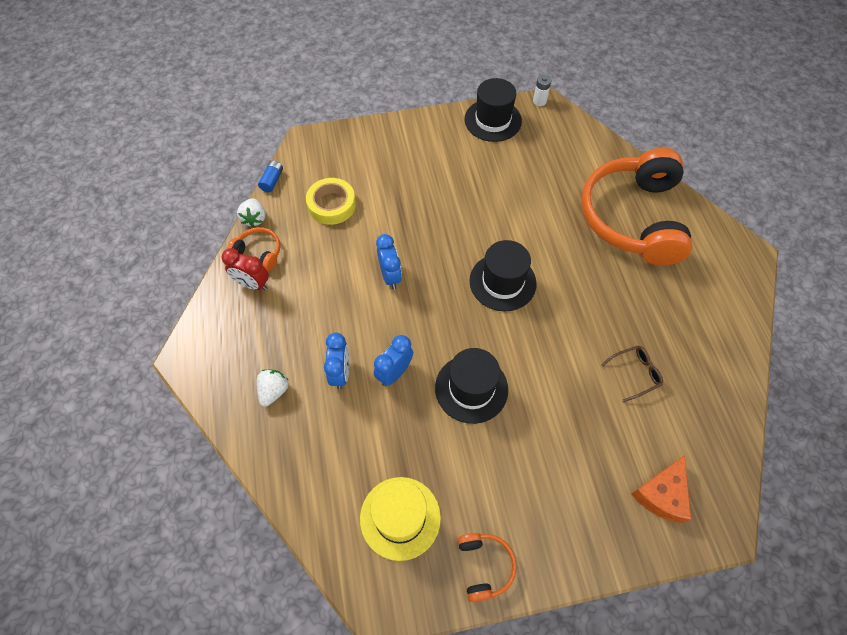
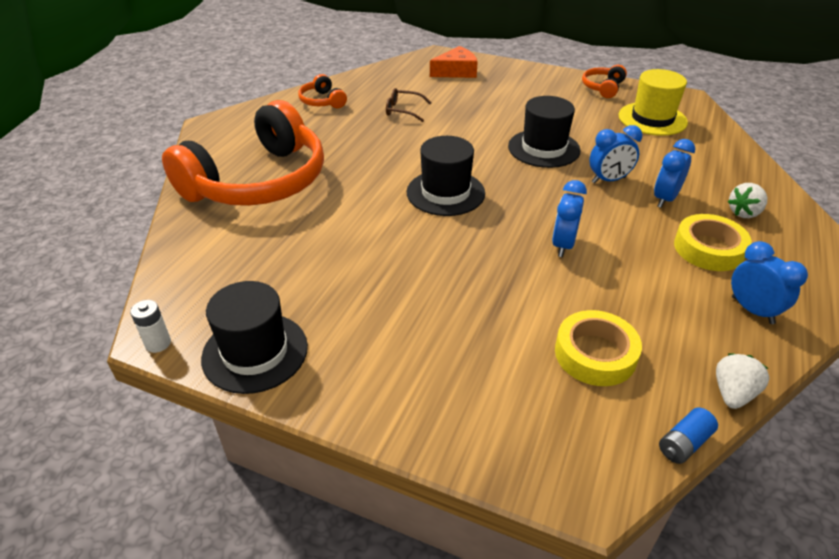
camera: 145 degrees left, 20 degrees down
(252, 284) = (752, 310): red clock -> blue clock
(258, 253) = (735, 342): orange headphones -> orange headphones (322, 101)
(292, 329) = (709, 249): none -> yellow tape

